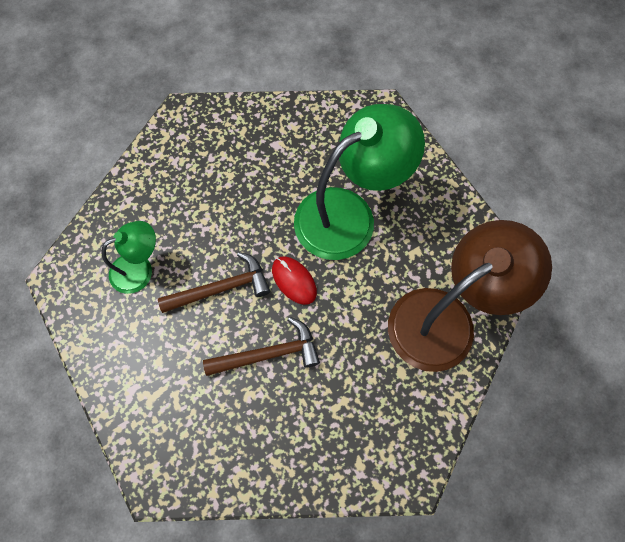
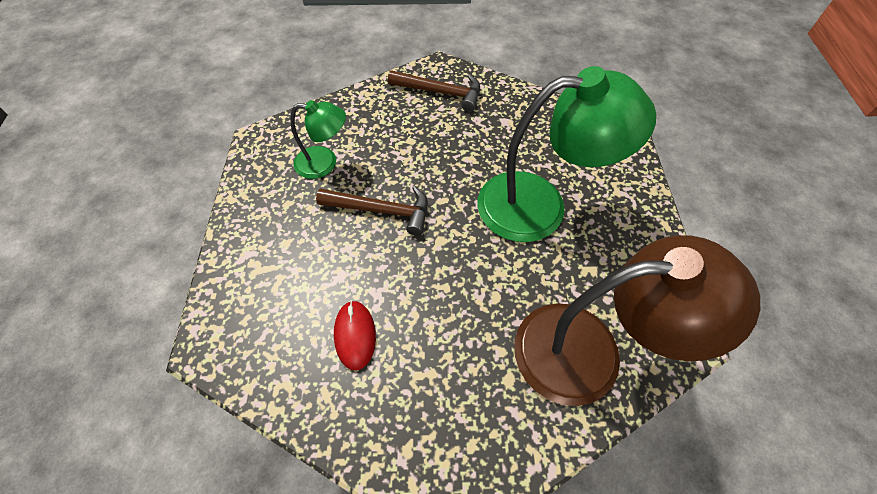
camera: 30 degrees right, 10 degrees down
(268, 354) = (386, 288): brown hammer -> brown hammer (440, 92)
(294, 281) = (451, 236): red mouse -> red mouse (355, 335)

